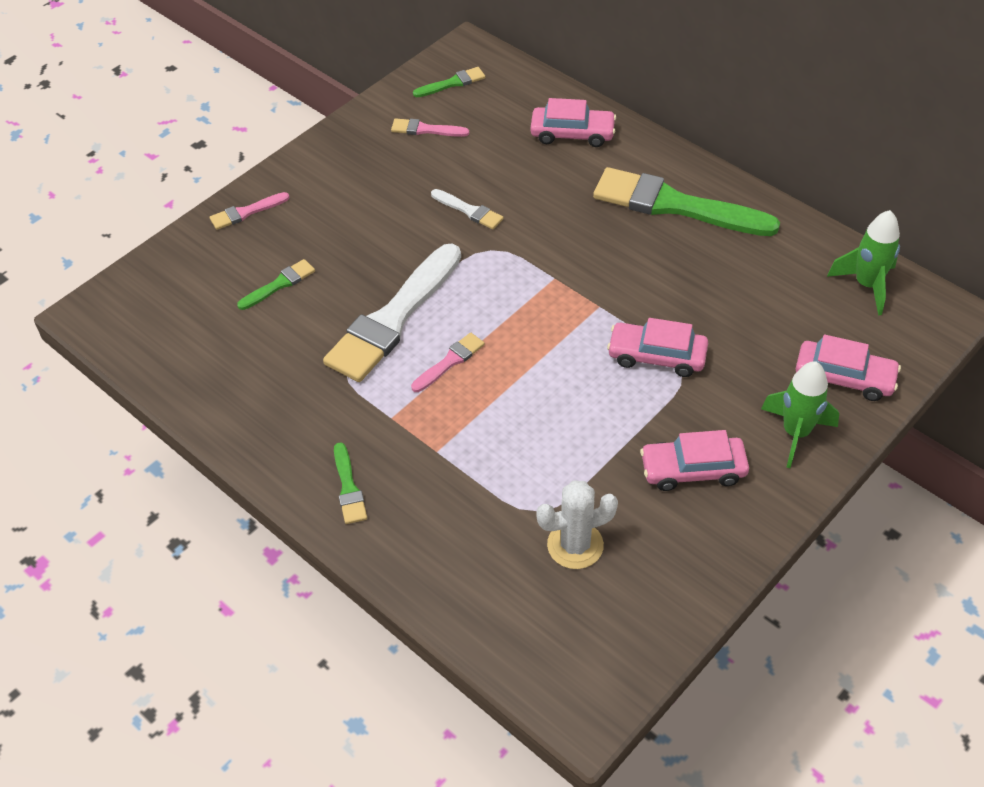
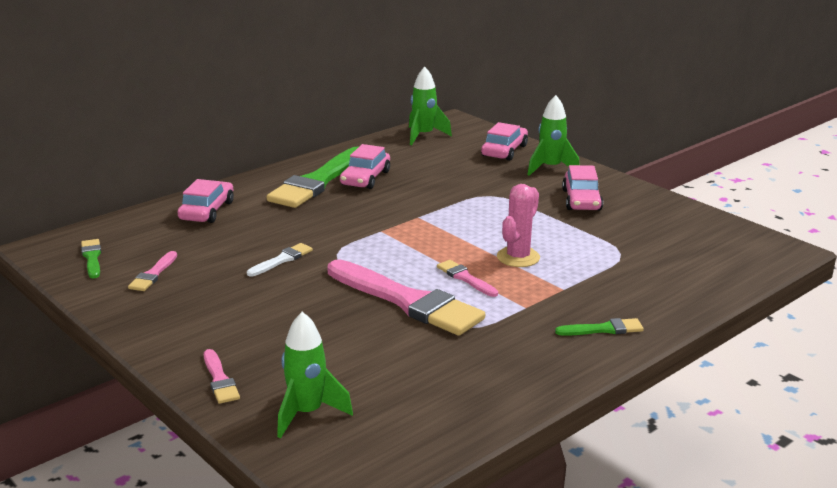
camera: 85 degrees left, 25 degrees down
(196, 275) = (307, 413): none -> green rocket
(279, 284) = (341, 360): green brush -> none
(393, 318) = (407, 301): white brush -> pink brush
(508, 406) = (518, 257): none -> pink cactus
(575, 545) = (651, 242): white cactus -> none
(657, 356) = (474, 202): pink car -> pink car (365, 178)

